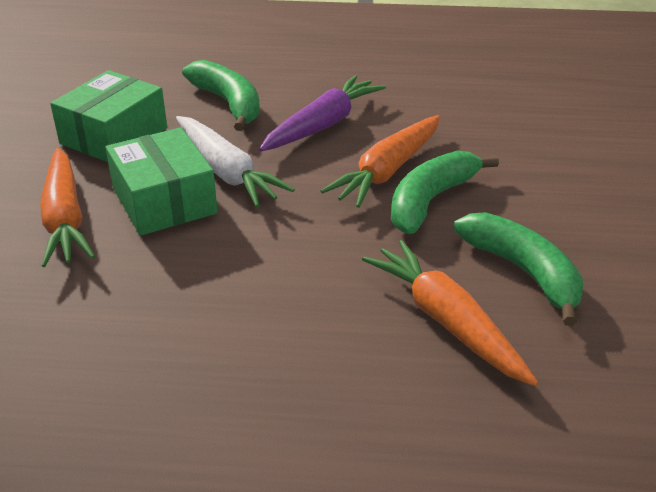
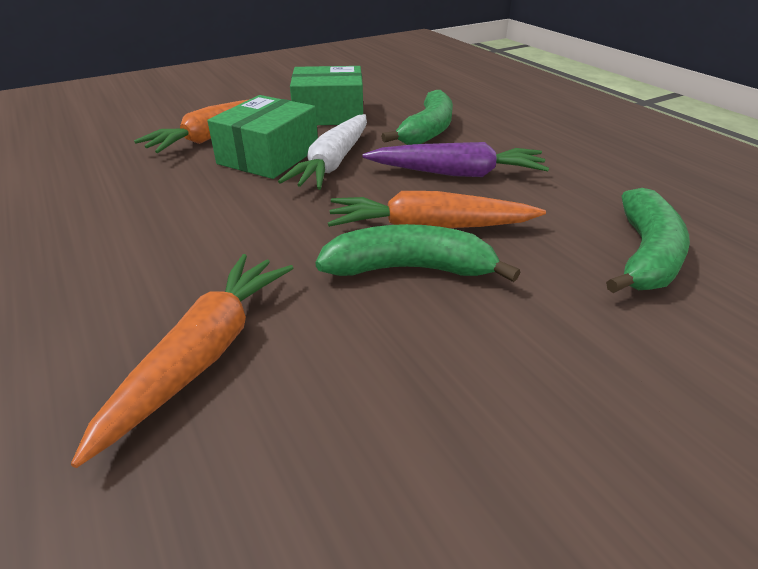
camera: 55 degrees right, 0 degrees up
(523, 272) = (343, 383): green banana -> green banana (645, 255)

